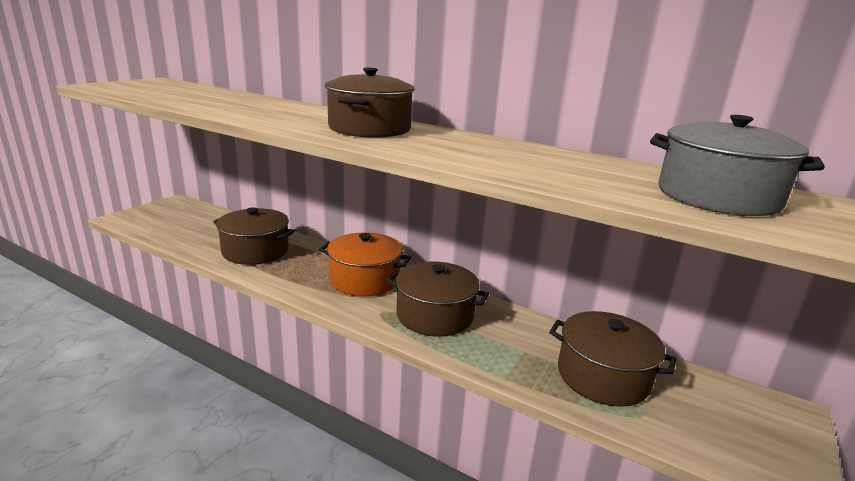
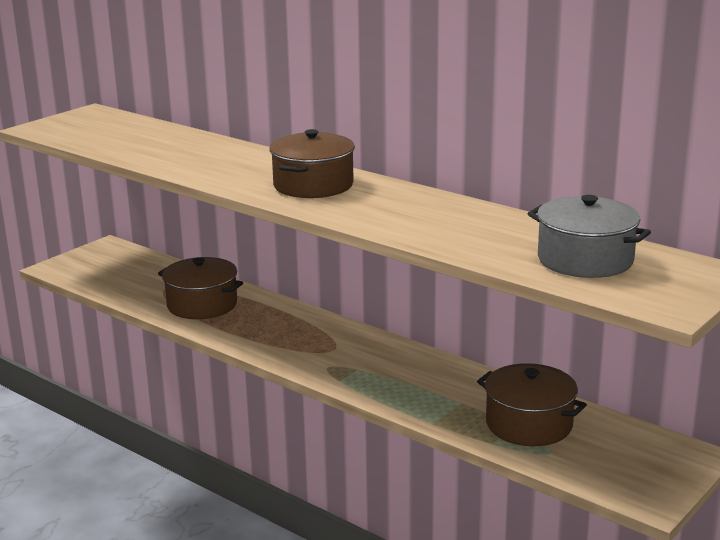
camera: 10 degrees right, 0 degrees up
(364, 280) = (316, 335): orange pot -> none
(435, 315) = (382, 370): brown pot -> none

